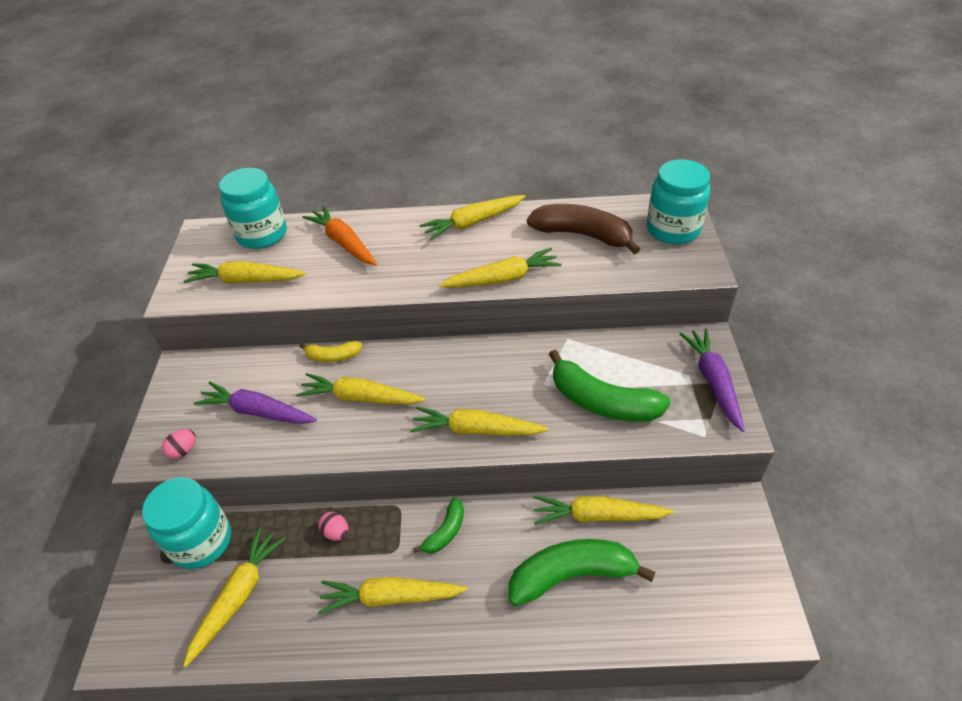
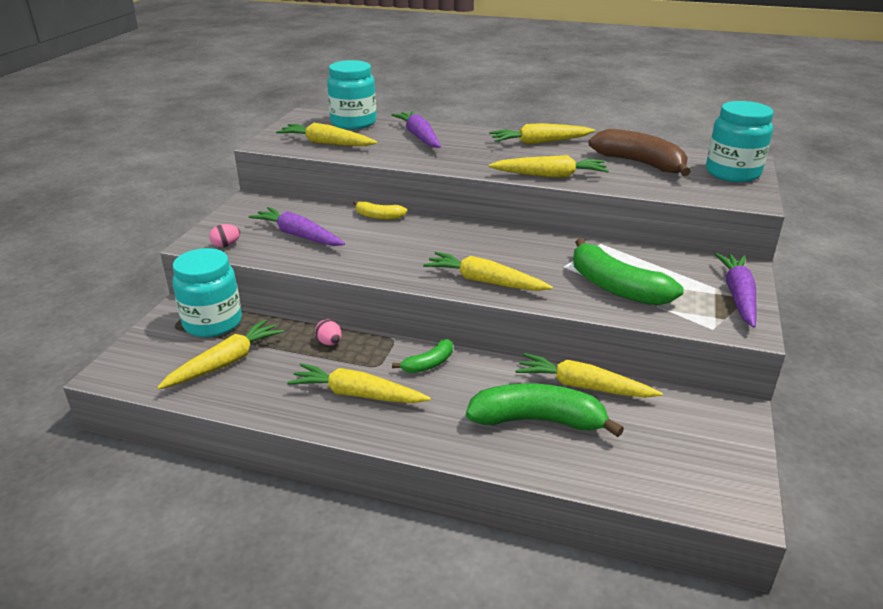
camera: 15 degrees right, 15 degrees down
(344, 243) = (419, 136): orange carrot -> purple carrot
(360, 398) = (390, 244): yellow carrot -> none

